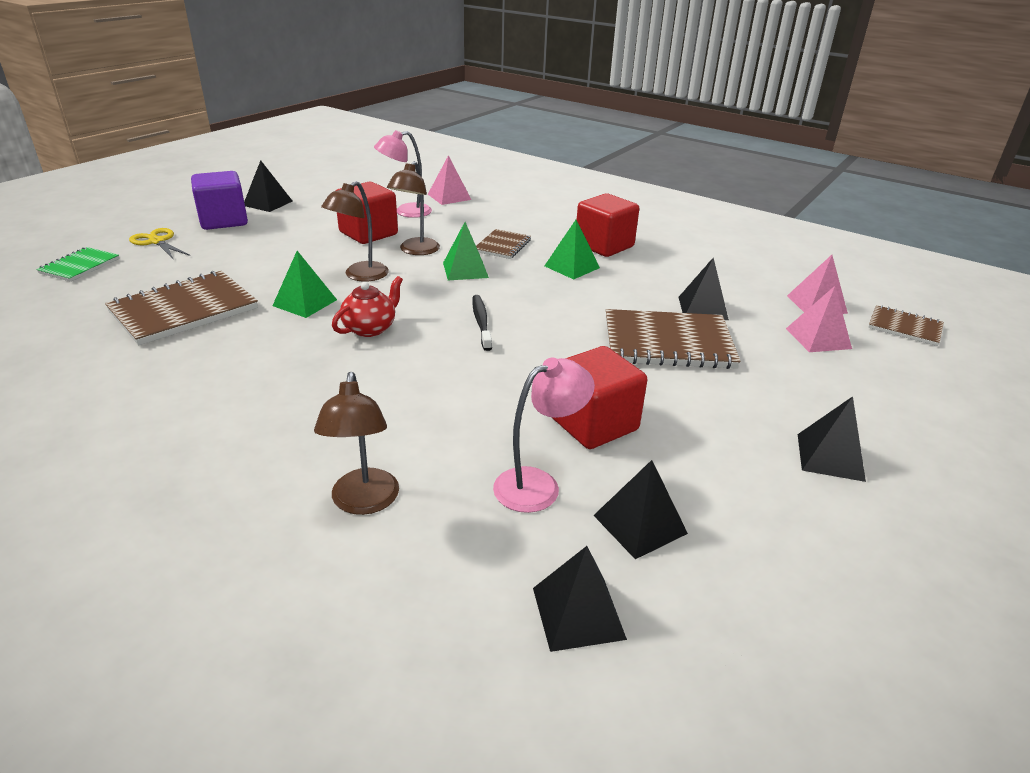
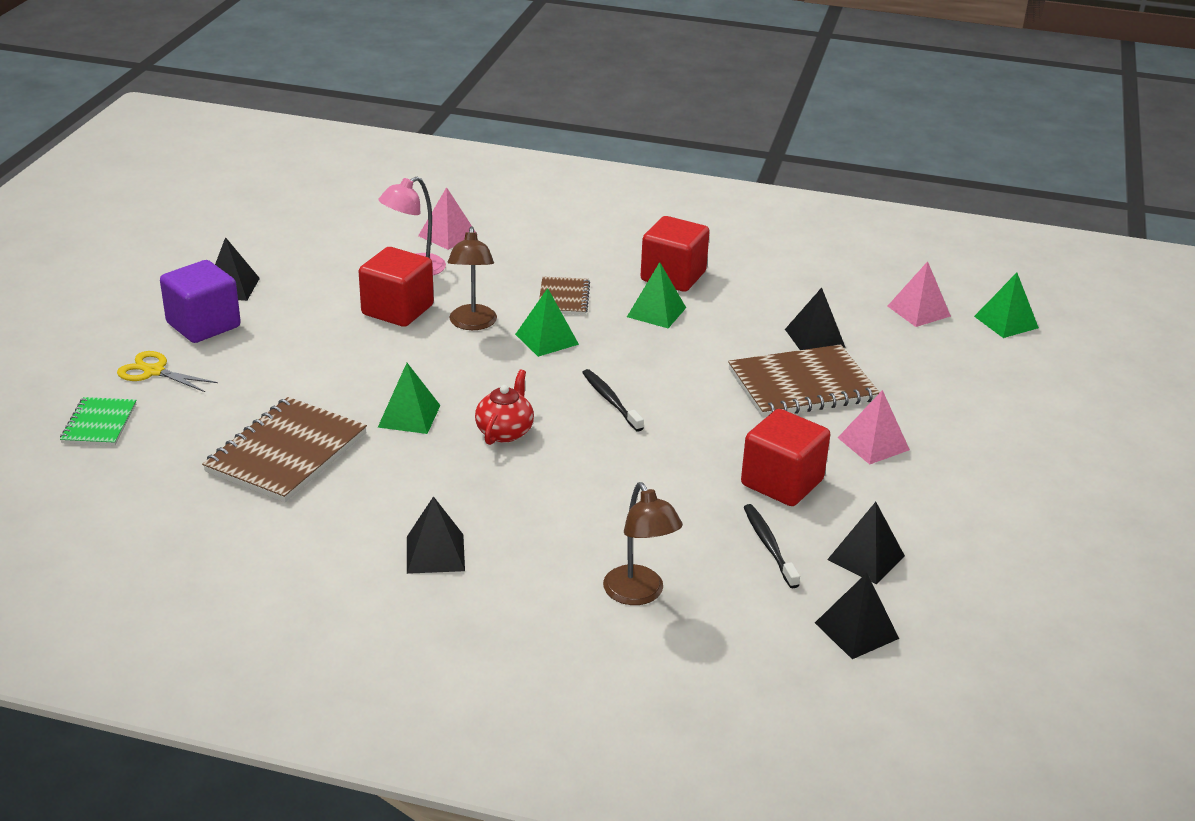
camera: 20 degrees left, 0 degrees up
(360, 276) = (438, 370): brown lamp -> none
(538, 484) = (769, 546): pink lamp -> black toothbrush
(818, 338) = (934, 351): pink pyramid -> pink pyramid (873, 443)
(830, 457) = (986, 468): black pyramid -> black pyramid (435, 553)
(904, 327) = (1006, 322): brown notebook -> green pyramid

